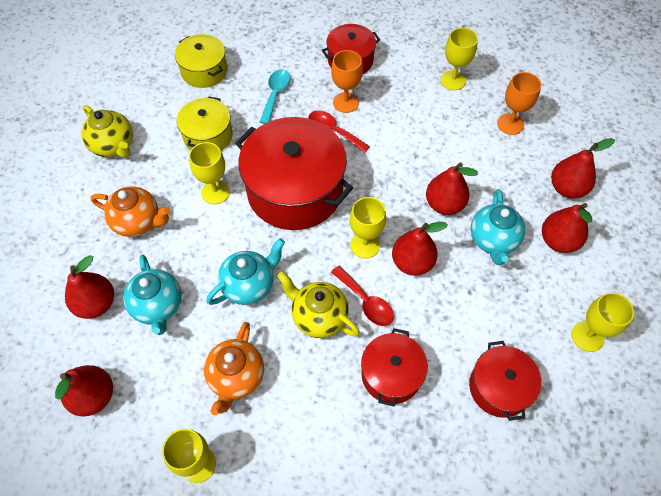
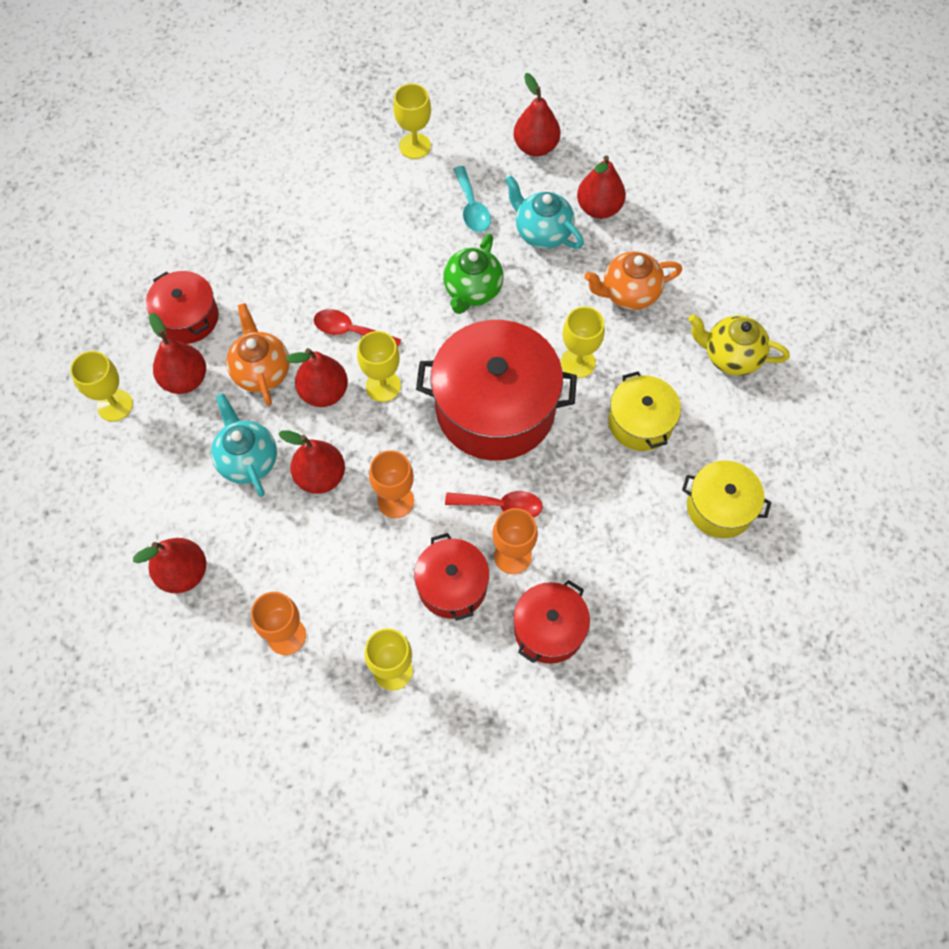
camera: 150 degrees right, 5 degrees up
(236, 377) = (428, 214): orange teapot -> orange teapot (261, 371)
(249, 285) = (472, 291): turquoise teapot -> green teapot
(275, 94) = (606, 521): turquoise spoon -> turquoise spoon (472, 207)
(318, 317) = (388, 296): yellow teapot -> none
(391, 374) = (292, 281): red pot -> red pot (452, 585)
(400, 165) = (395, 501): none -> orange goblet
(558, 241) = (174, 496): red pear -> red pear (185, 379)

